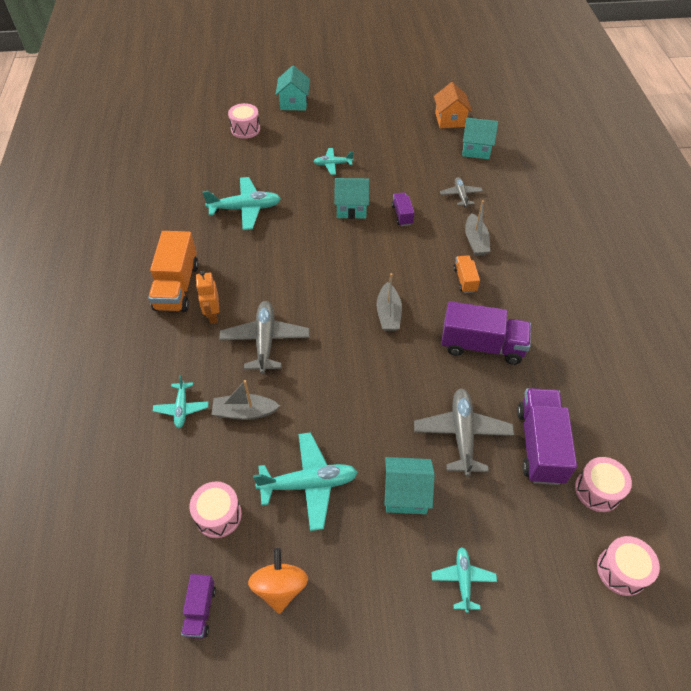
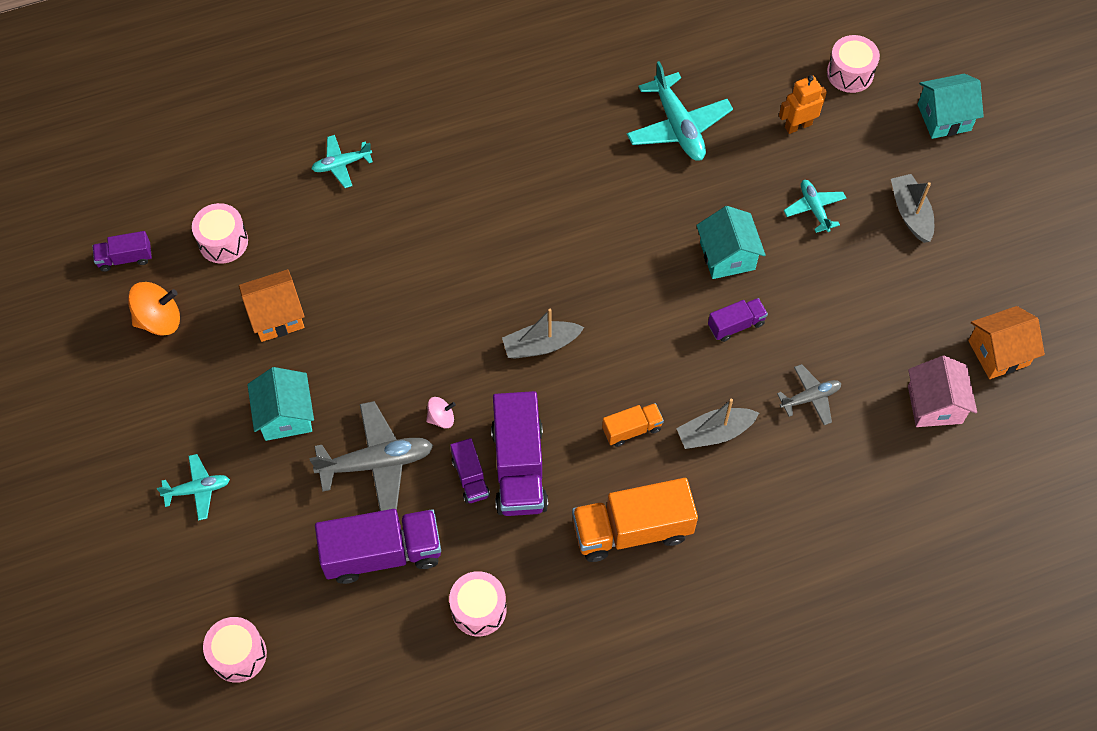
camera: 75 degrees right, 10 degrees up
(177, 286) = (514, 97): orange truck -> orange truck (632, 530)
(213, 315) = (481, 150): orange robot -> orange robot (798, 125)
(245, 412) = (351, 227): grey boat -> grey boat (910, 213)
(265, 341) = (457, 218): grey plane -> none
(309, 484) = (276, 316): turquoise plane -> orange house
(433, 384) = (441, 418): none -> pink spinning top
(476, 149) = (934, 404): turquoise house -> pink house
(485, 376) = (470, 478): none -> purple truck
(597, 490) = (334, 625): pink drum -> pink drum (478, 609)

